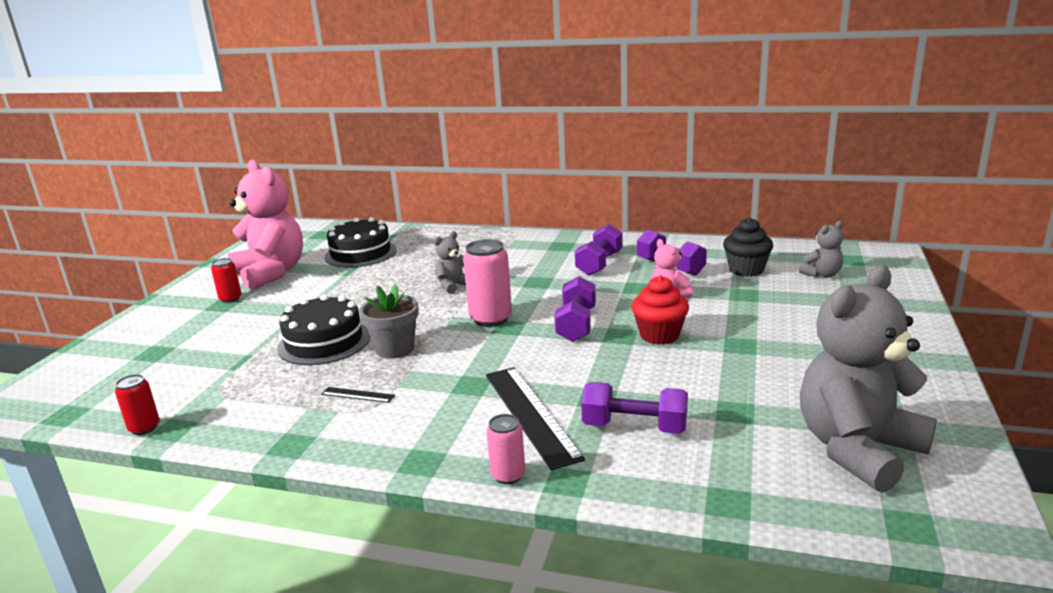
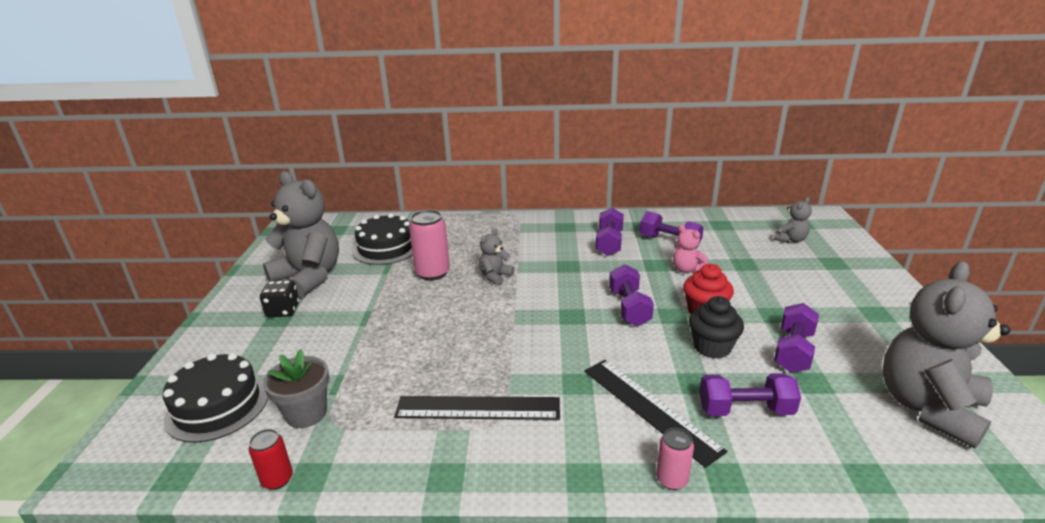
camera: 15 degrees left, 5 degrees up
(230, 299) = (283, 310): red can -> black dice
(271, 273) = (309, 278): pink teddy bear -> grey teddy bear
(324, 342) = (409, 351): black cake -> black cake (217, 406)
(357, 395) = (478, 408): black ruler -> black ruler, size x2.29
(395, 349) = (482, 351): grey flower pot -> grey flower pot (306, 413)
(491, 319) = (551, 309): pink can -> pink can (432, 273)
(734, 381) = (793, 351): none -> purple dumbbell
(746, 270) = (731, 240): black cupcake -> black cupcake (712, 347)

